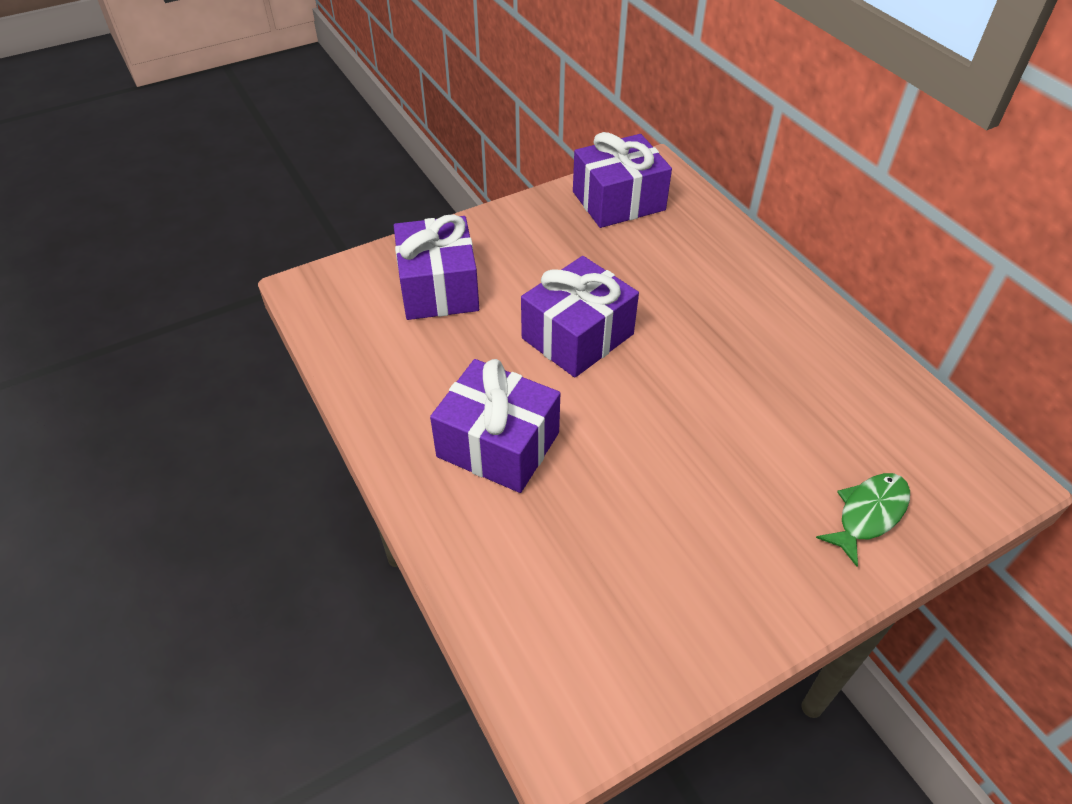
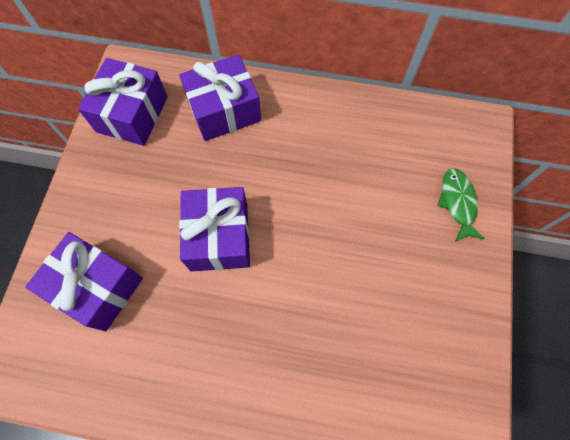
camera: 50 degrees left, 20 degrees up
(498, 444) = (260, 355): purple gift -> purple gift (224, 110)

